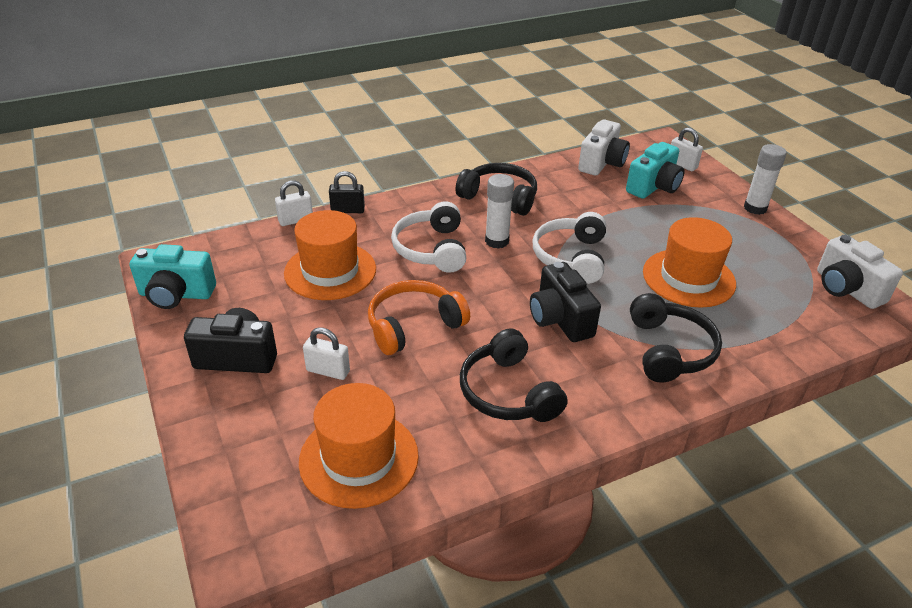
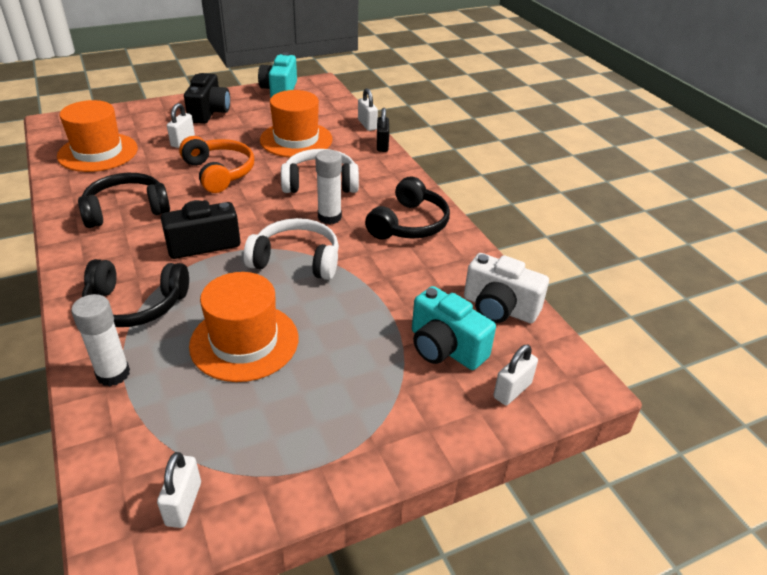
camera: 90 degrees right, 0 degrees up
(755, 208) = (396, 451): white glue stick -> white glue stick (113, 374)
(846, 289) = (183, 504): white camera -> white padlock

